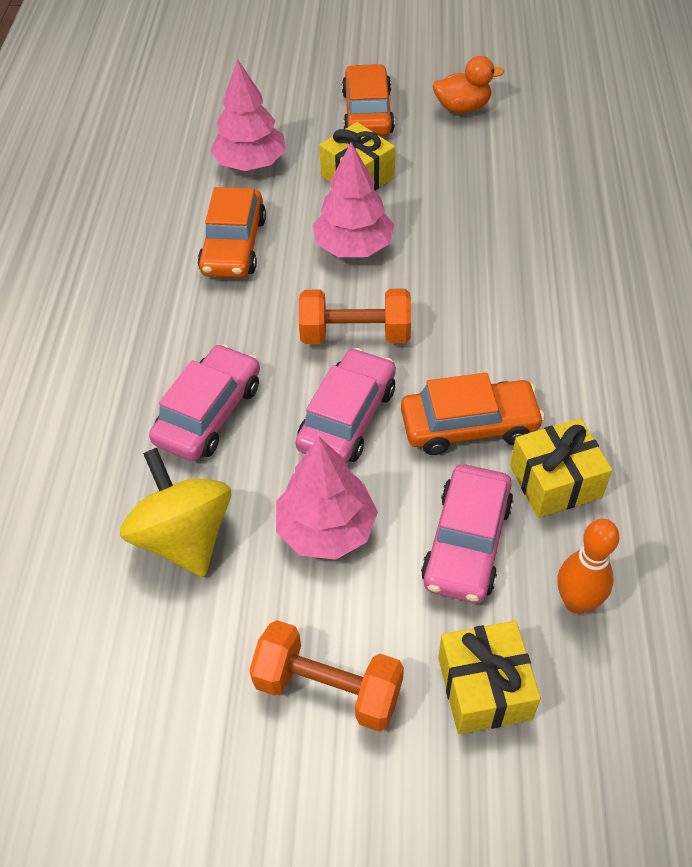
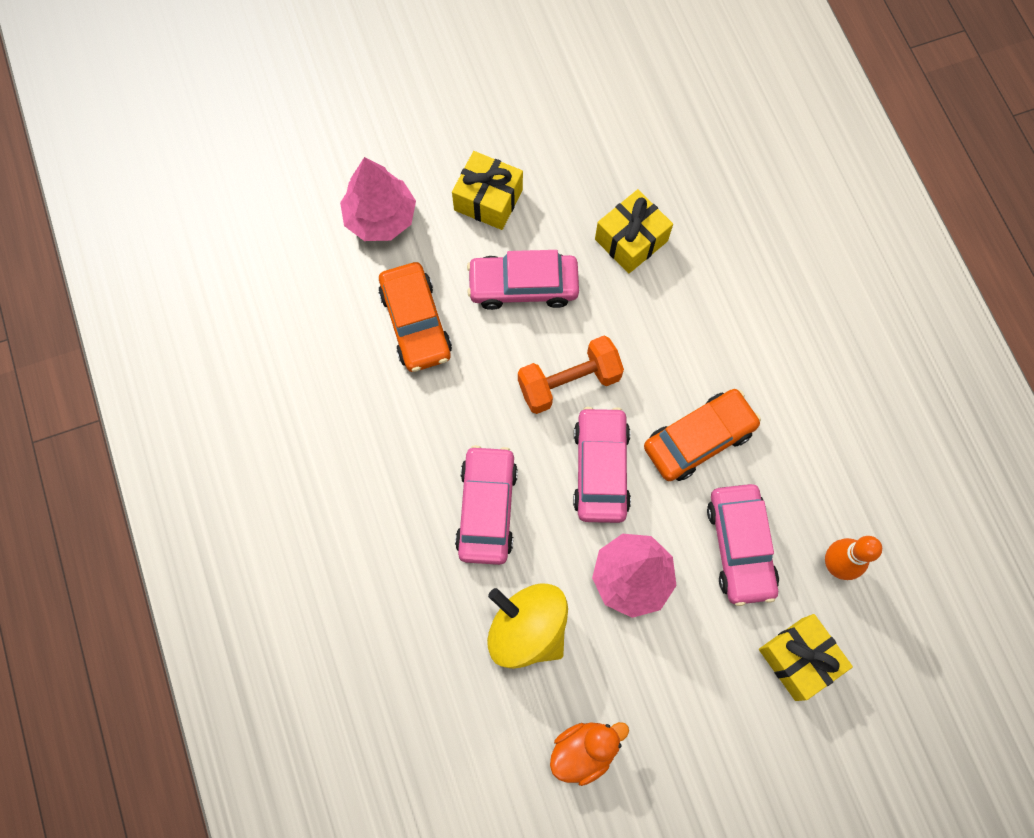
camera: 25 degrees left, 20 degrees up
(328, 688) = (693, 705): orange dumbbell -> none
(353, 247) = (523, 286): pink tree -> pink car
(367, 113) = (460, 113): orange car -> none
(462, 108) = (547, 76): orange duck -> orange duck (584, 750)
(555, 481) = (783, 466): yellow gift -> yellow gift (631, 240)

